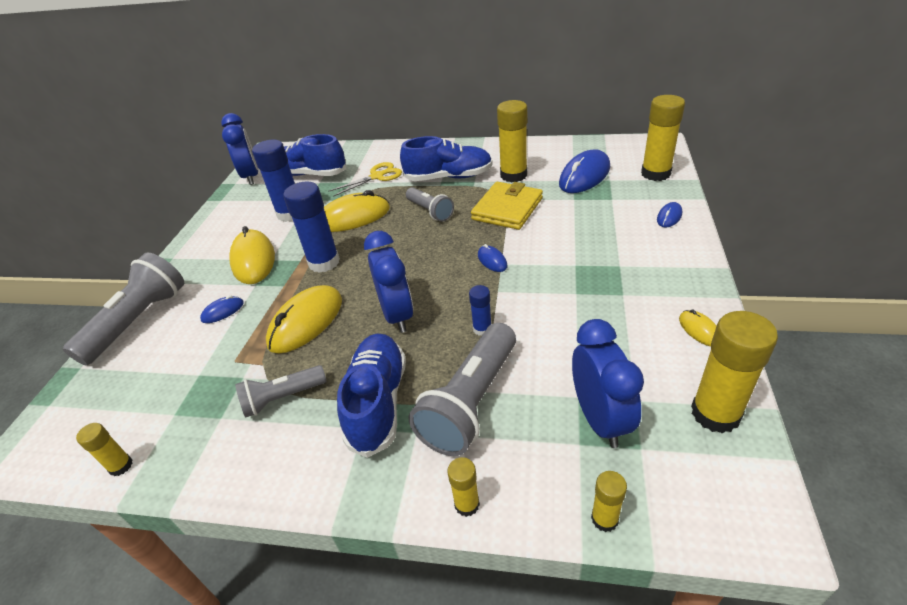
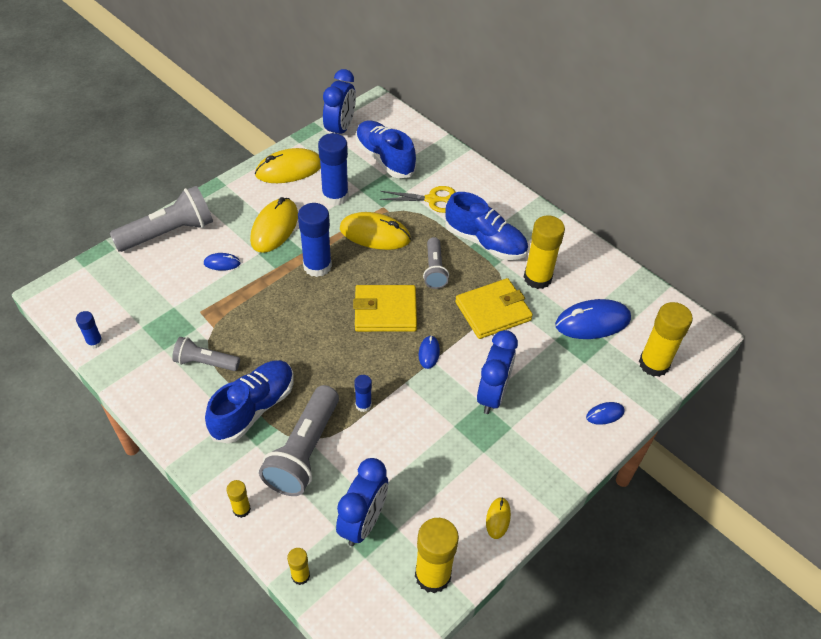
camera: 30 degrees right, 10 degrees up
(121, 466) = (94, 342): yellow glue stick -> blue glue stick
(306, 322) = (263, 312): yellow mouse -> yellow mouse (289, 169)
(397, 315) = (322, 351): blue clock -> blue clock (492, 394)
(421, 256) = (385, 311): none -> yellow wallet
(471, 402) = (304, 451): grey flashlight -> grey flashlight turned 45 degrees counterclockwise

